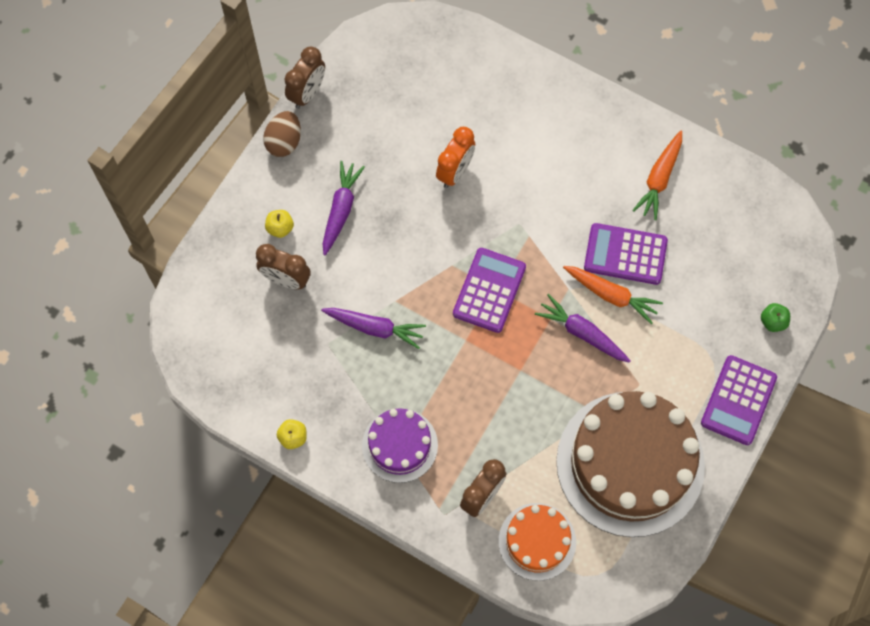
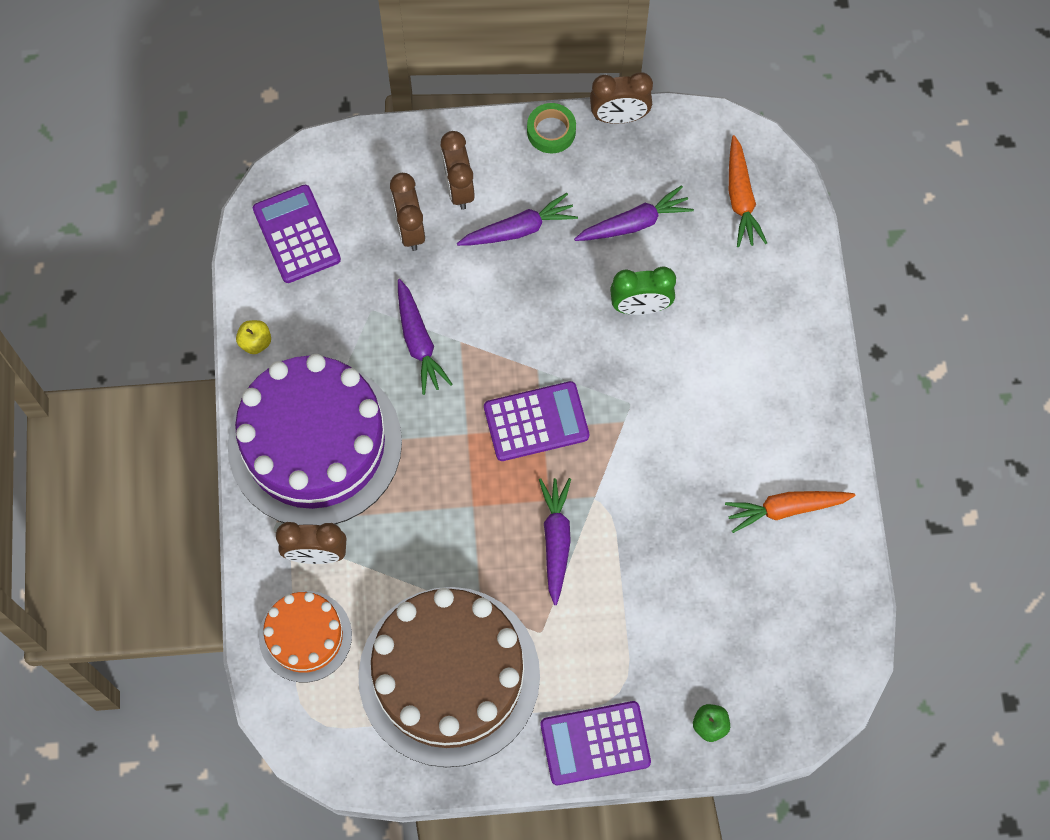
camera: 55 degrees right, 0 degrees up
(280, 228) = (458, 188): yellow apple -> brown clock
(284, 142) = (551, 131): brown egg -> green tape
(392, 135) = (634, 223): none -> purple carrot
(400, 445) = (315, 443): purple cake -> purple cake, size x1.94
(455, 171) = (640, 306): orange clock -> green clock
(611, 295) = (618, 543): orange carrot -> orange carrot (741, 198)
(625, 254) = (674, 528): purple calculator -> purple calculator (296, 234)

